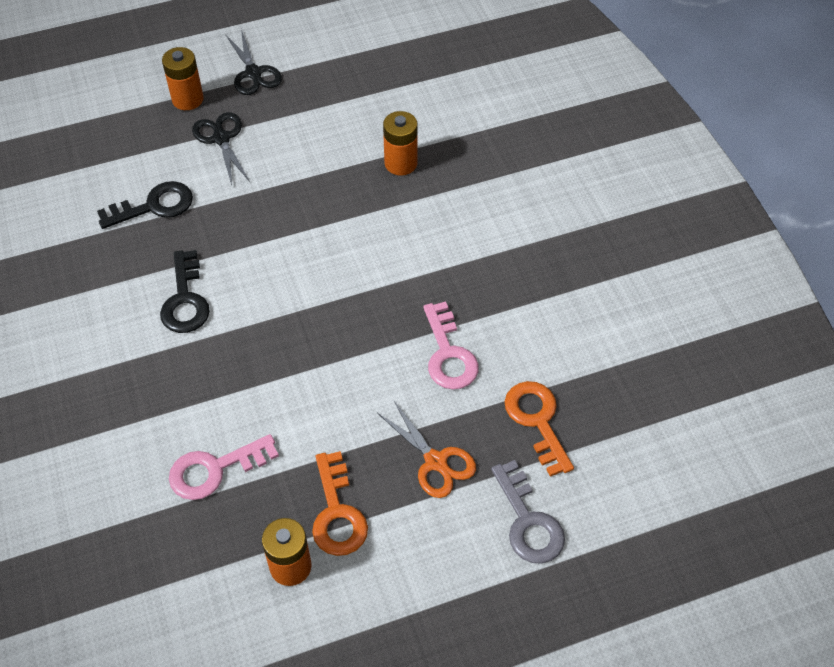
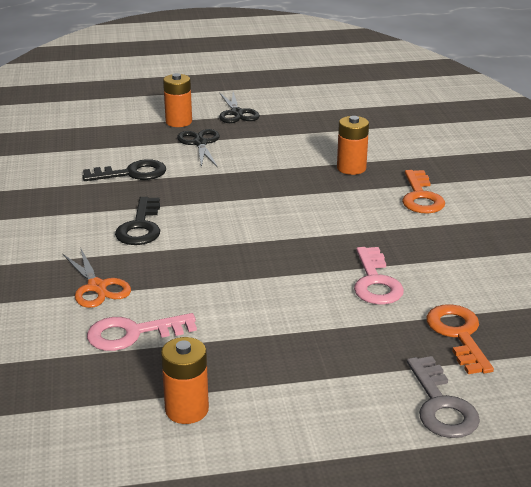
camera: 10 degrees right, 25 degrees down
(337, 513) = (244, 377): orange key -> orange key (421, 197)
(435, 461) = (351, 351): orange scissors -> orange scissors (97, 287)

